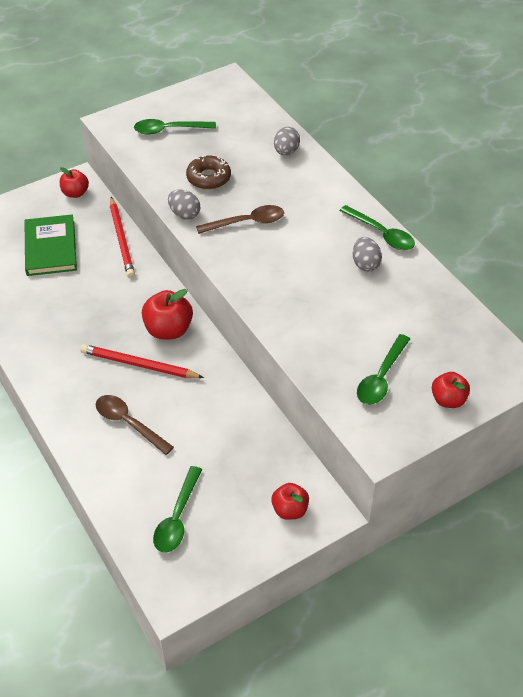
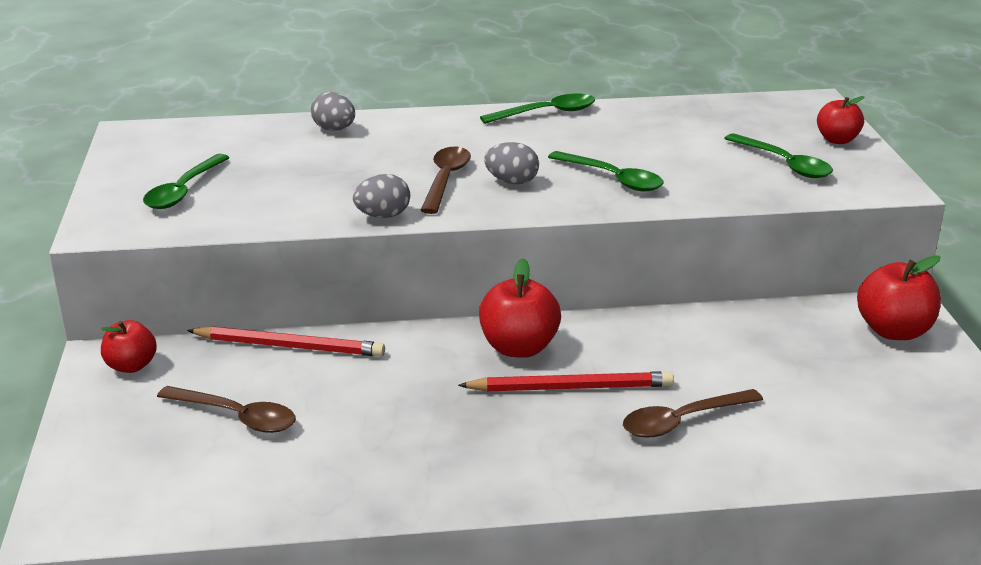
camera: 65 degrees left, 20 degrees down
(51, 248) = (236, 417): green book -> brown spoon
(139, 365) = (571, 387): red pencil -> red pencil turned 135 degrees counterclockwise
(177, 517) = (878, 417): green spoon -> green spoon (612, 179)
(208, 178) = (325, 185): brown donut -> none
(290, 510) = (893, 331): red apple -> red apple, size x1.55
(365, 264) = (590, 132): grey egg -> grey egg (512, 182)

